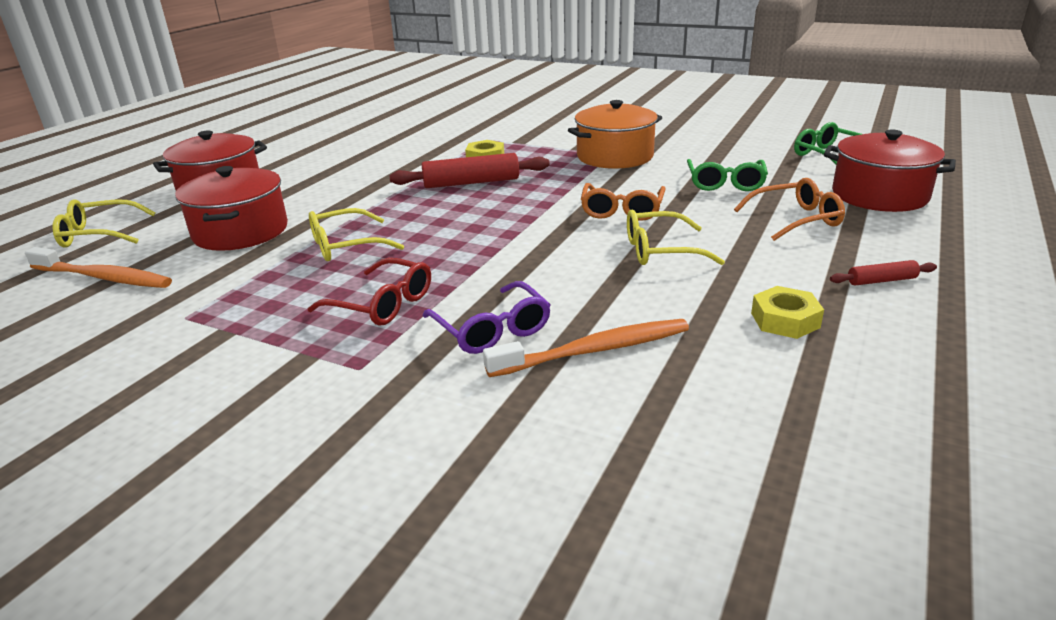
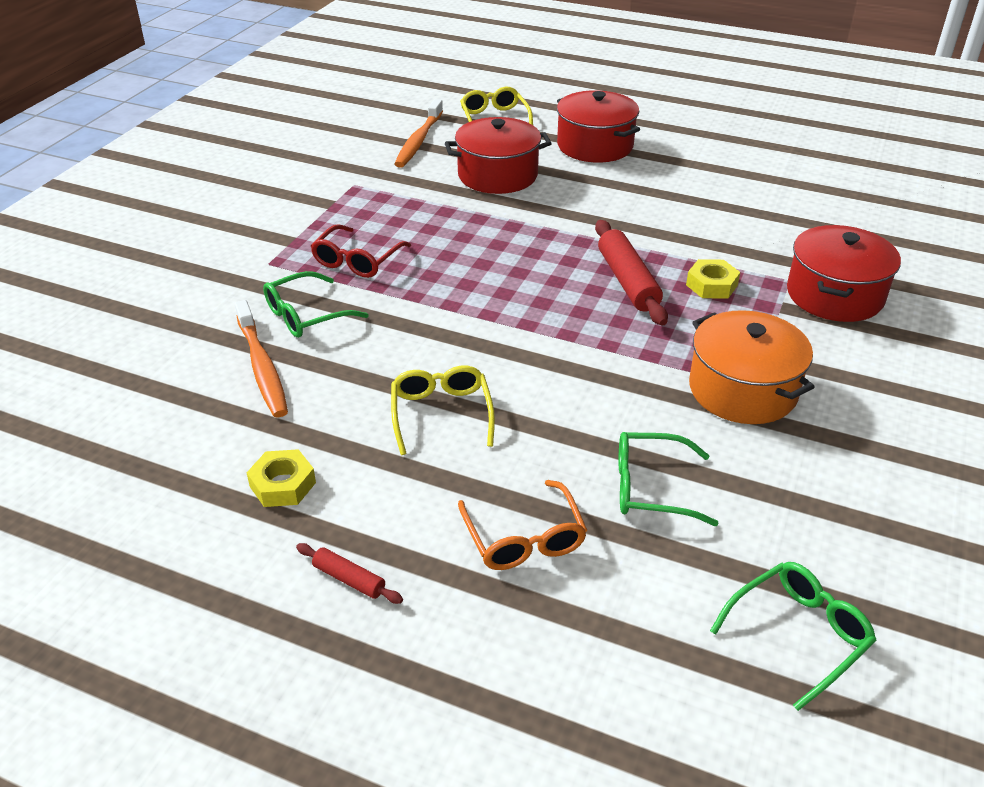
camera: 85 degrees right, 10 degrees up
(345, 246) = (466, 228): yellow glasses -> none
(492, 330) = (306, 315): purple glasses -> green glasses
(622, 210) = (550, 390): orange glasses -> none
(879, 195) = (617, 653): red pot -> red pot (834, 295)
(881, 280) = (349, 579): red rolling pin -> red rolling pin turned 45 degrees counterclockwise

